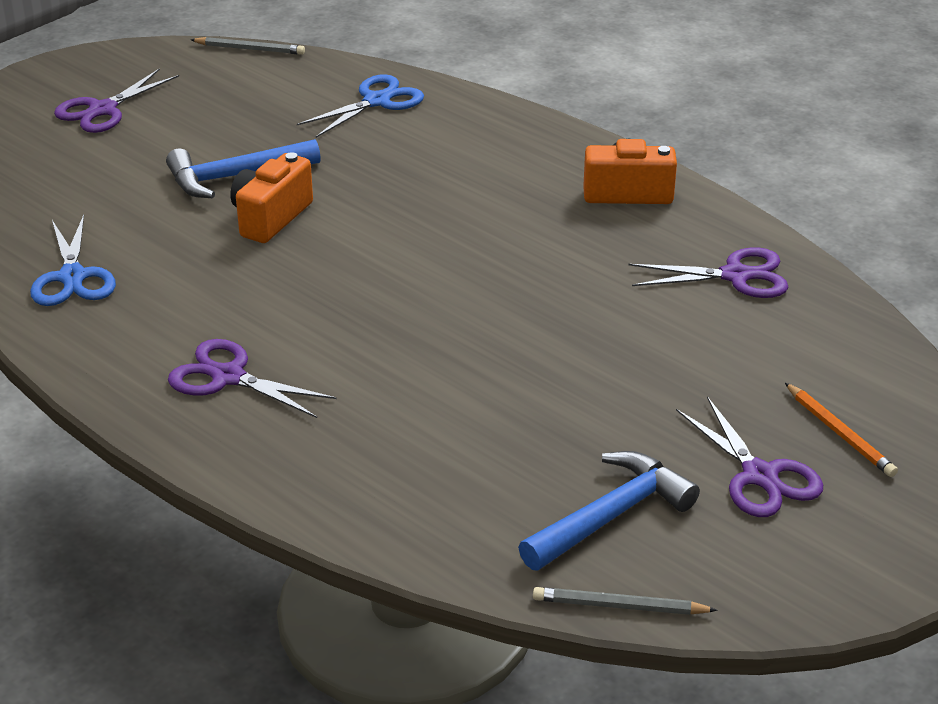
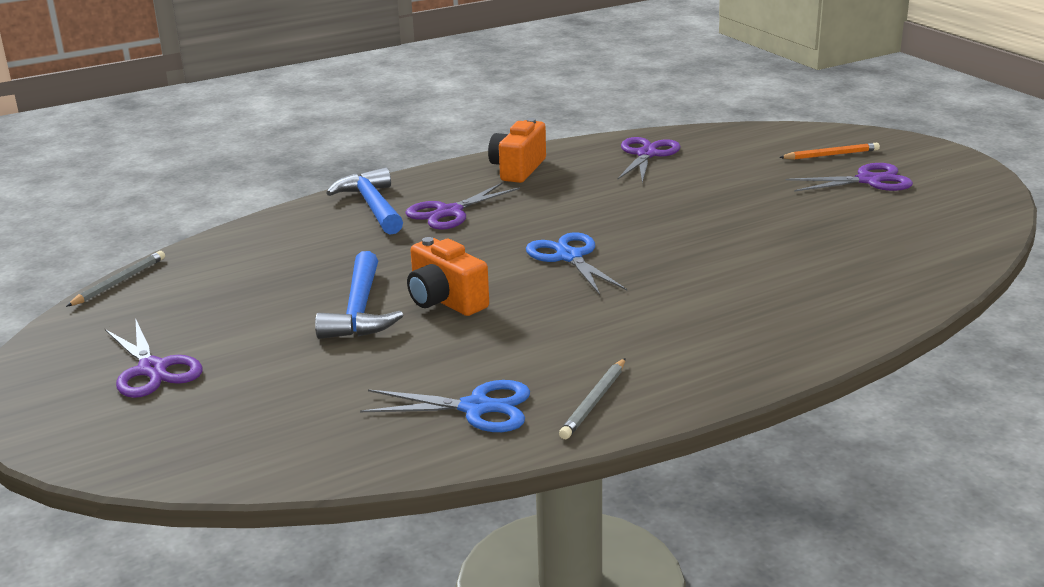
camera: 70 degrees left, 10 degrees down
(228, 377) = (686, 342): purple scissors -> purple scissors (449, 212)
(377, 101) = (288, 237): blue scissors -> blue scissors (569, 257)
(611, 516) = (901, 226): blue hammer -> blue hammer (372, 206)
(619, 606) = (993, 236): grey pencil -> grey pencil (594, 402)

